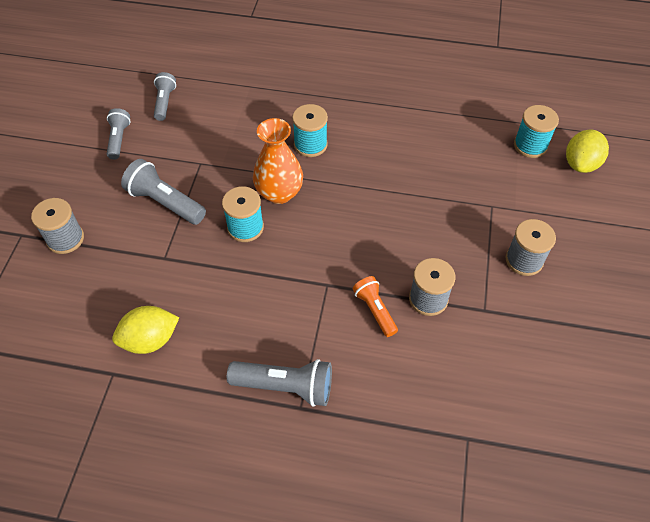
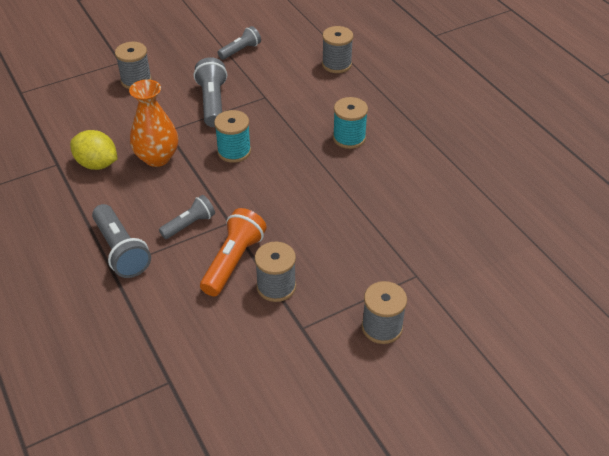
camera: 50 degrees right, 10 degrees down
(165, 102) = (298, 49): grey flashlight -> grey flashlight (189, 224)
(215, 93) = (336, 64): none -> grey spool
(279, 193) = (284, 149): orange vase -> orange vase (157, 157)
(375, 310) = (233, 261): orange flashlight -> orange flashlight, size x1.56
(530, 145) = (517, 265): turquoise spool -> none
(581, 164) = (541, 311): yellow lemon -> none

